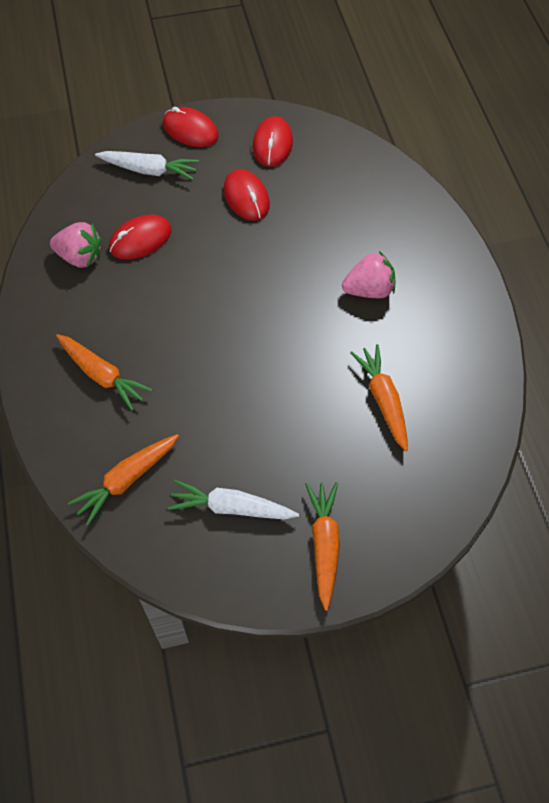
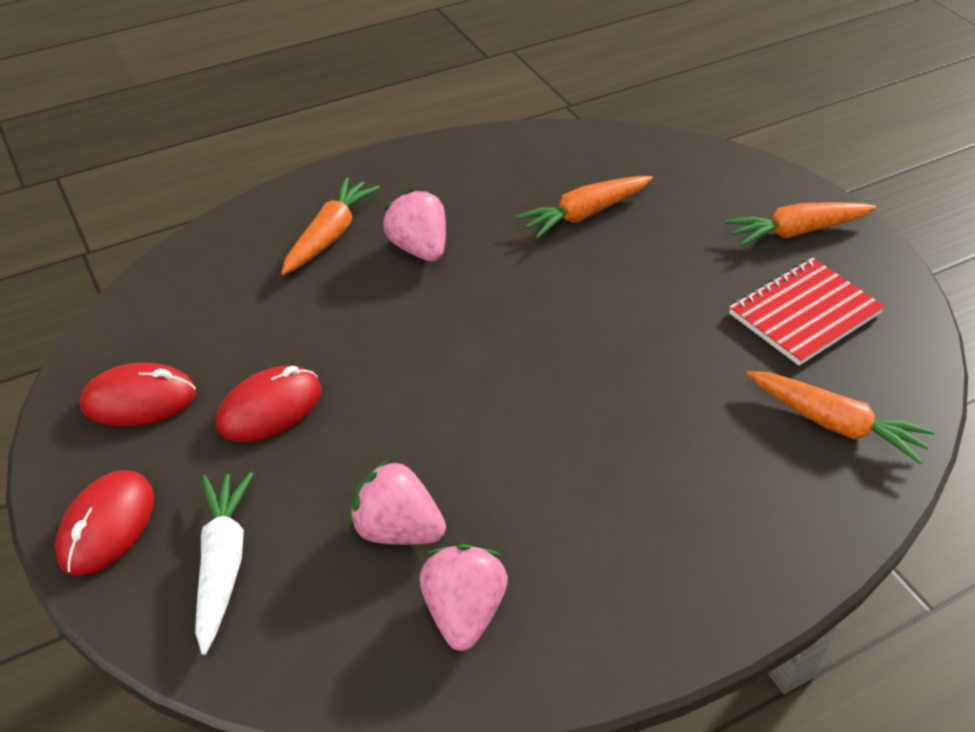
camera: 105 degrees left, 15 degrees down
(102, 375) = (688, 502): orange carrot -> orange carrot (330, 235)
(140, 240) = (397, 530): red mouse -> pink strawberry
(231, 507) = (804, 314): white carrot -> red notebook

